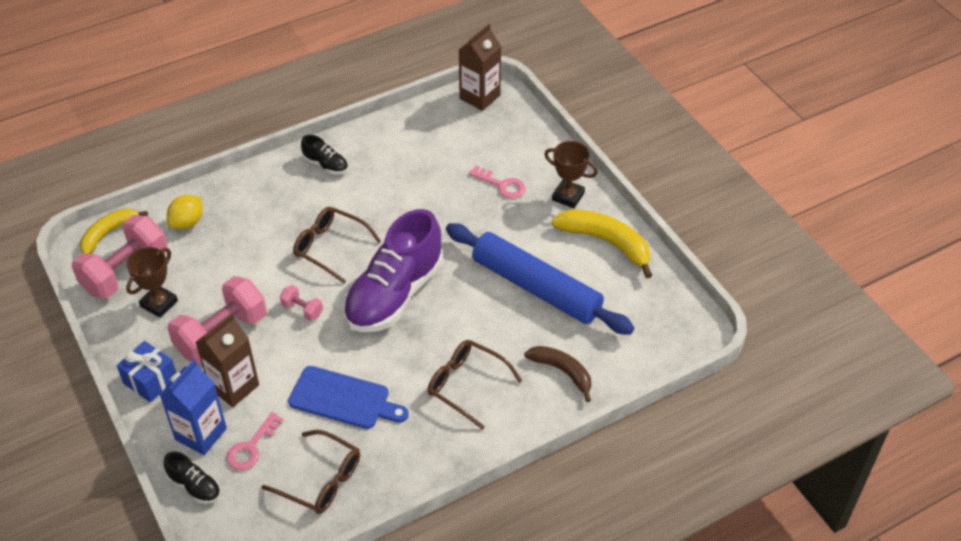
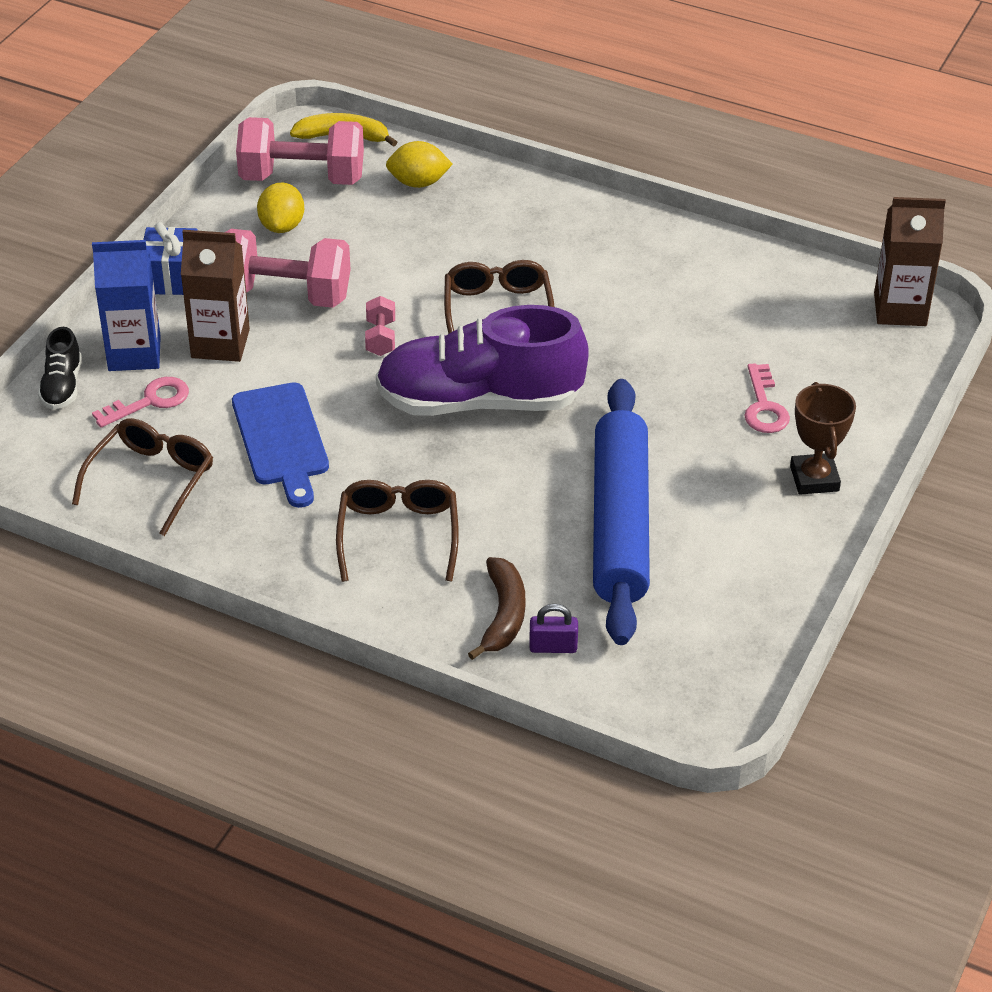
camera: 55 degrees right, 5 degrees down
(159, 303) = (282, 226): brown trophy -> yellow lemon
(251, 447) = (150, 401): pink key -> pink key turned 150 degrees clockwise
(321, 480) = (151, 480): brown glasses -> brown glasses turned 150 degrees counterclockwise
(326, 165) = (625, 239): black shoe -> none
(601, 363) = (553, 647): none -> purple padlock
(606, 242) = (771, 555): yellow banana -> none

